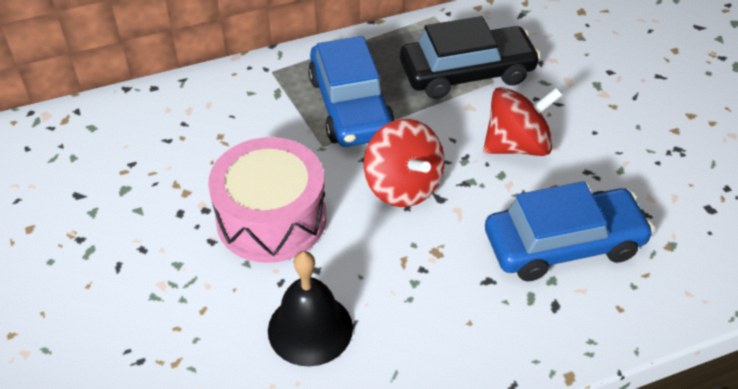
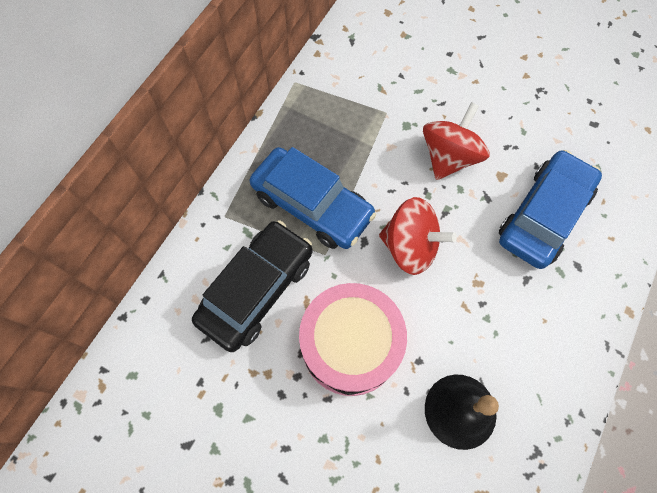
camera: 40 degrees left, 20 degrees up
(467, 73) = (363, 118): black car -> black car (257, 290)

